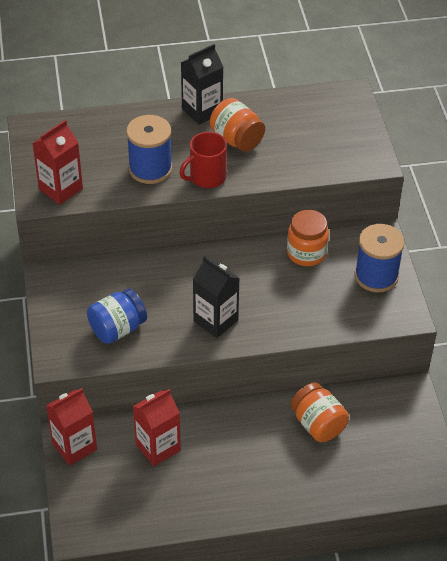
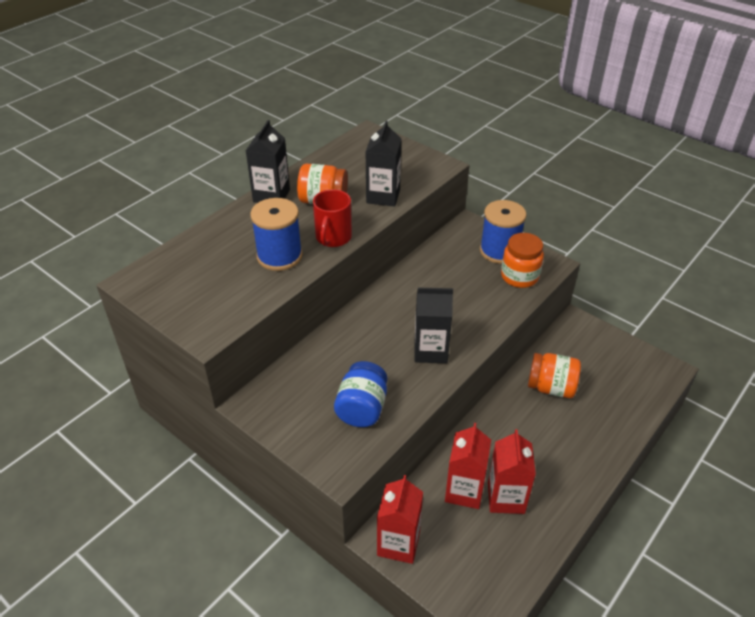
camera: 40 degrees left, 5 degrees down
(60, 189) = (217, 314): red carton -> red carton (506, 498)
(289, 163) = (383, 196): none -> black carton
(306, 253) = (435, 264): orange jar -> orange jar (519, 277)

